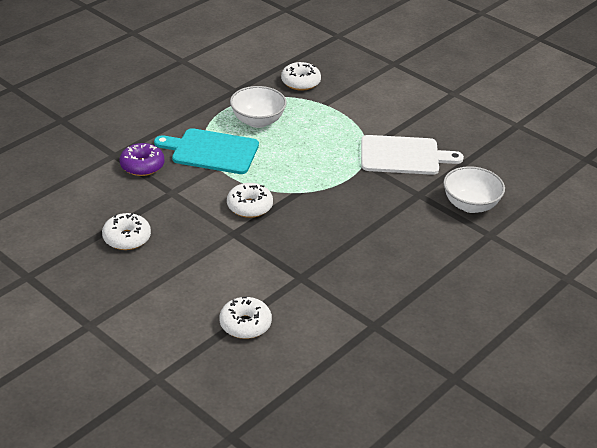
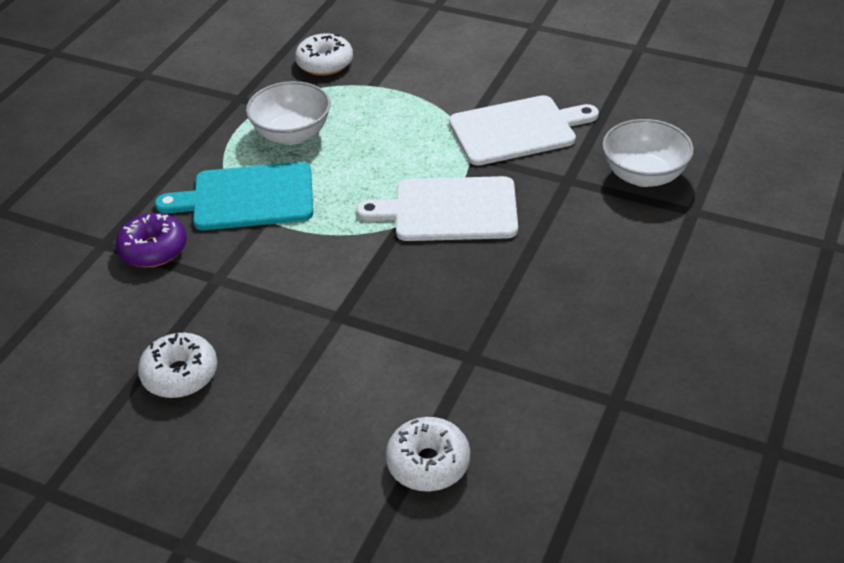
camera: 15 degrees left, 5 degrees up
(249, 206) = (342, 267): white donut -> none
(333, 192) = (449, 210): none -> white cutting board

